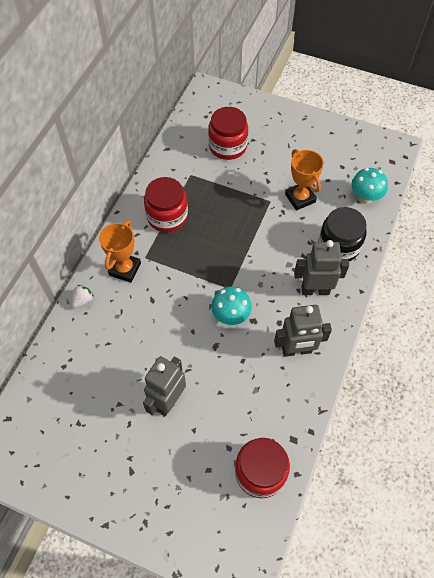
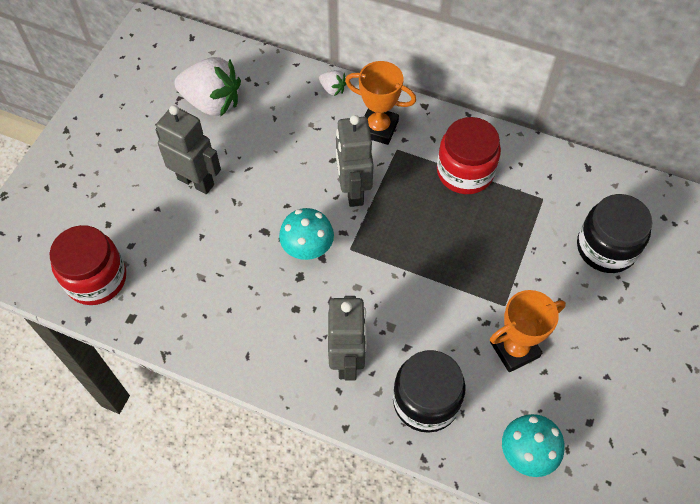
camera: 90 degrees right, 0 degrees up
(86, 394) = (212, 102): none -> white strawberry
(227, 146) = (606, 248): red jar -> black jar
(296, 350) = (252, 329): grey robot -> grey robot (353, 191)

